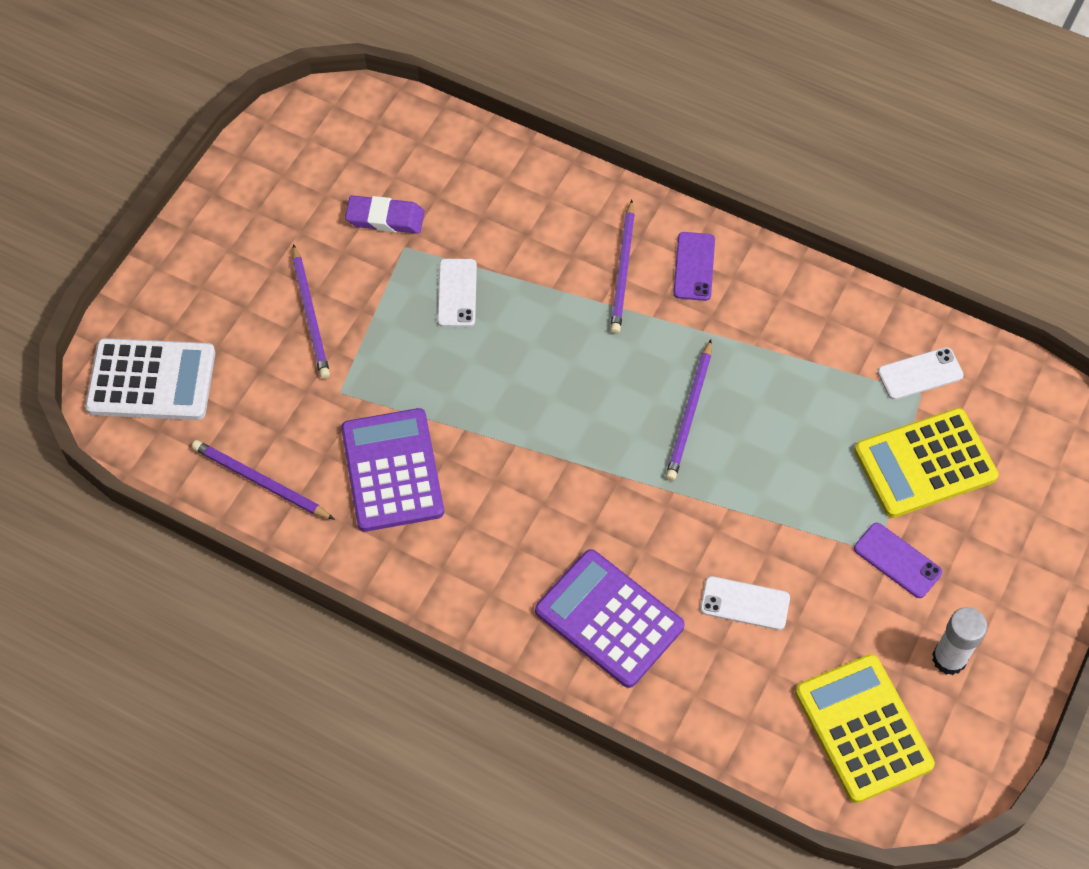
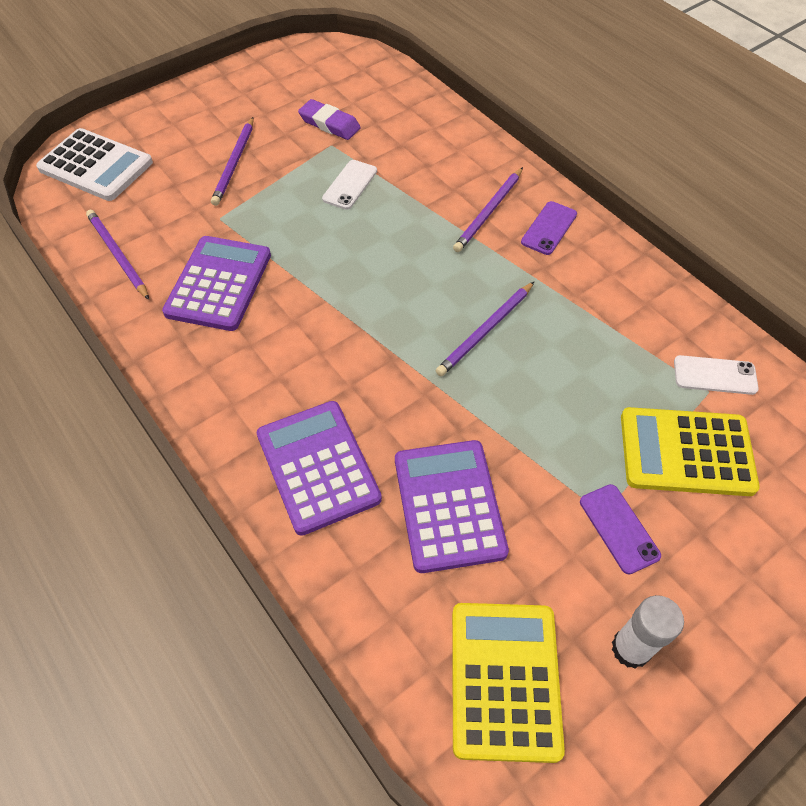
camera: 25 degrees right, 5 degrees down
(744, 603) = (449, 505): white phone -> purple calculator

